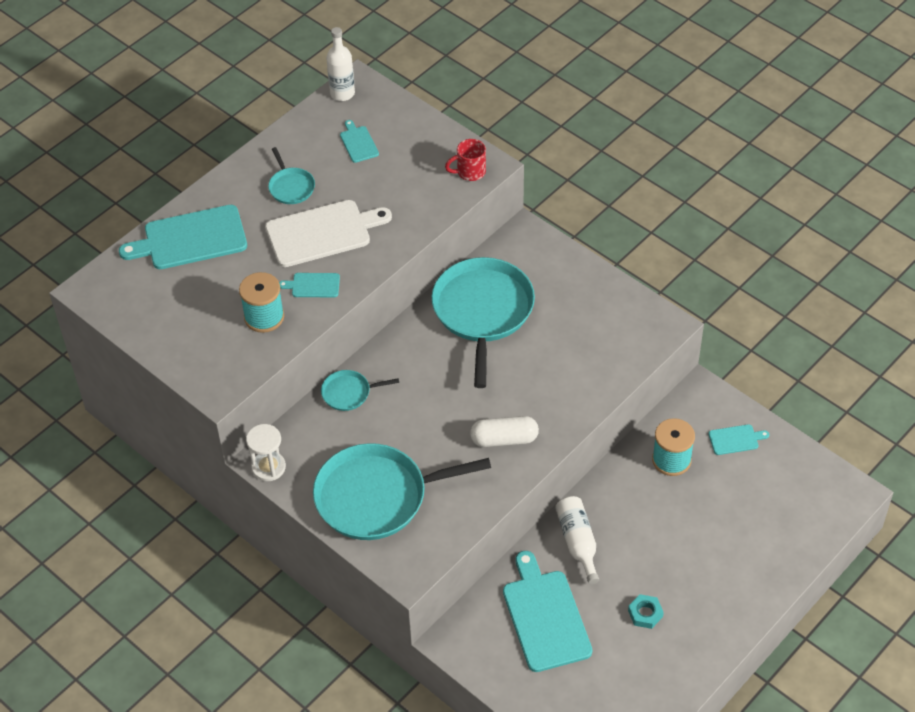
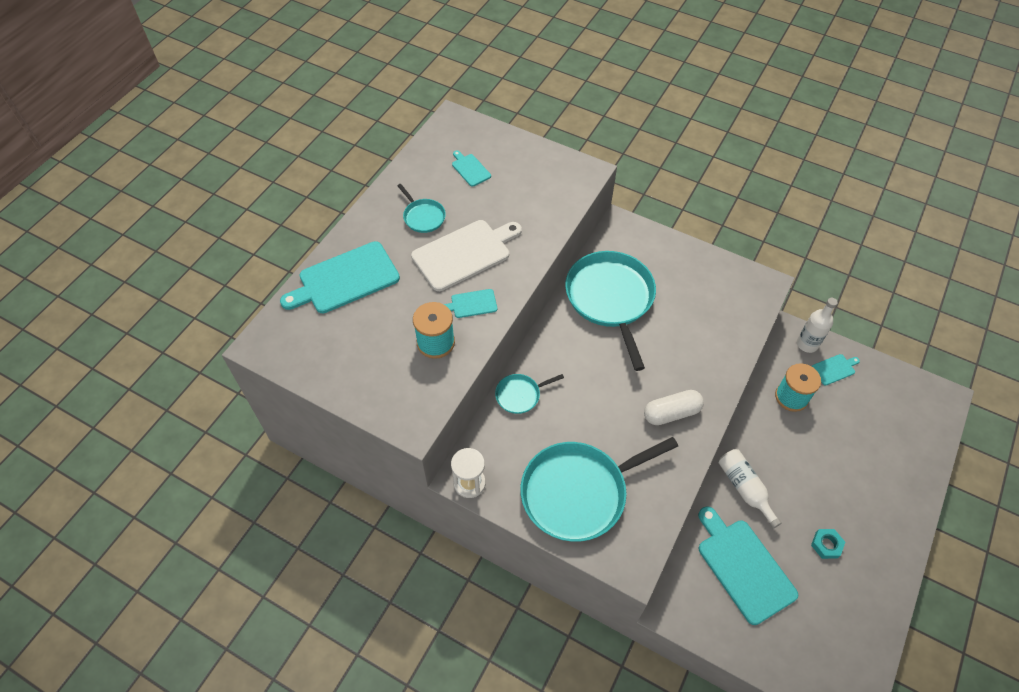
camera: 15 degrees left, 5 degrees up
(342, 93) = (442, 129): white bottle -> white bottle (807, 344)
(470, 172) = (574, 179): red mug -> none

